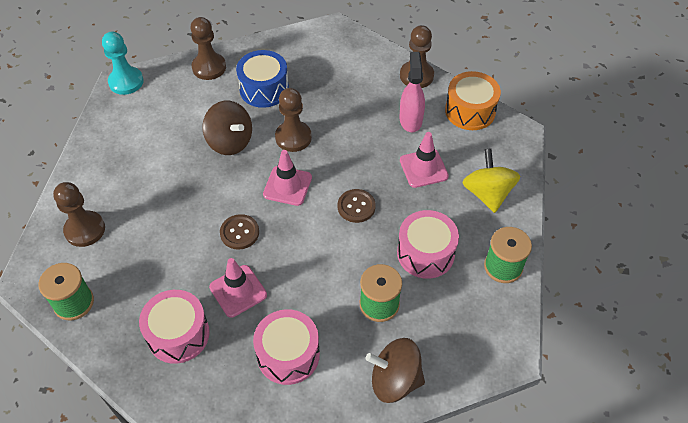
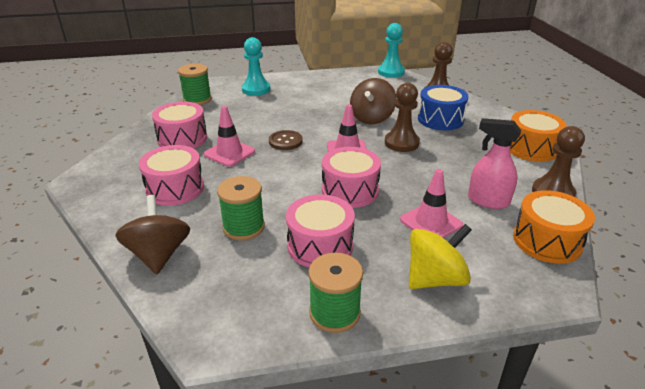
camera: 70 degrees right, 20 degrees down
(85, 230) = (256, 89): brown pawn -> turquoise pawn
(348, 53) = (531, 148): none -> orange drum
(356, 206) = (350, 190): brown button -> pink drum
(410, 120) = (488, 201): pink spray bottle -> pink spray bottle turned 135 degrees counterclockwise

